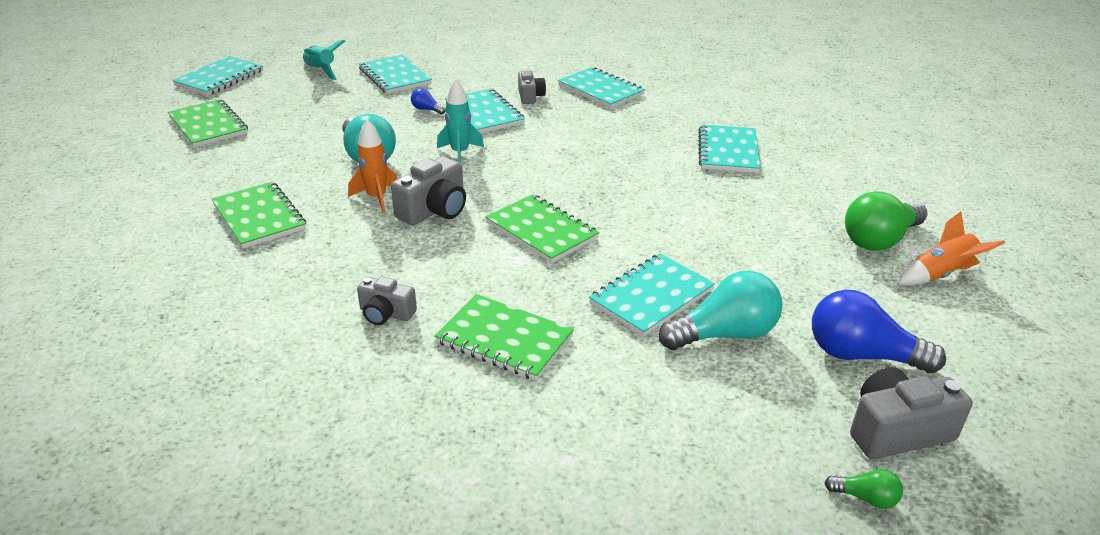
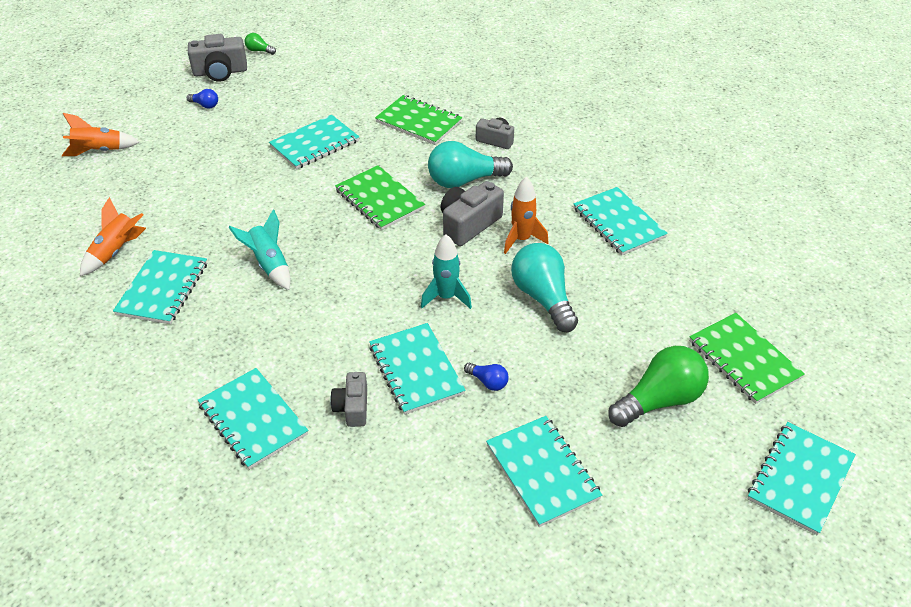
camera: 175 degrees left, 10 degrees up
(259, 217) = (618, 223): green notebook -> turquoise notebook
(321, 71) = (658, 495): turquoise rocket -> turquoise rocket (269, 265)
(724, 334) = (280, 119): turquoise light bulb -> turquoise light bulb (464, 180)
(800, 175) = (116, 251): none -> orange rocket
(862, 355) = (205, 105): blue light bulb -> blue light bulb, size x0.46
(880, 239) = (113, 180): green light bulb -> green light bulb (659, 400)

